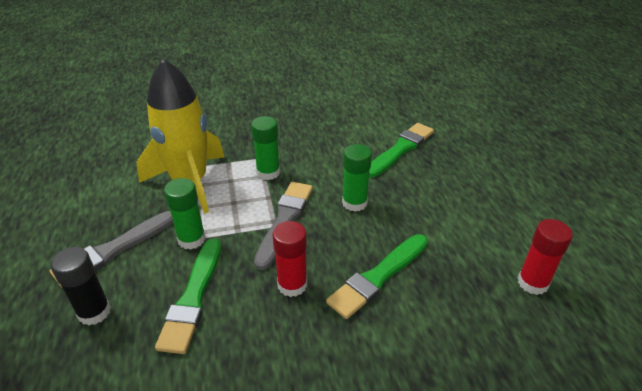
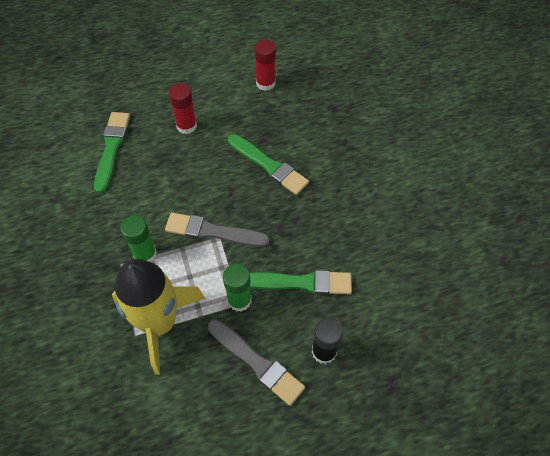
camera: 95 degrees left, 20 degrees up
(292, 285) = (282, 218): red glue stick -> red glue stick (186, 126)
(354, 203) = (188, 182): green glue stick -> none
(401, 149) = (112, 148): green brush -> green brush turned 60 degrees clockwise

